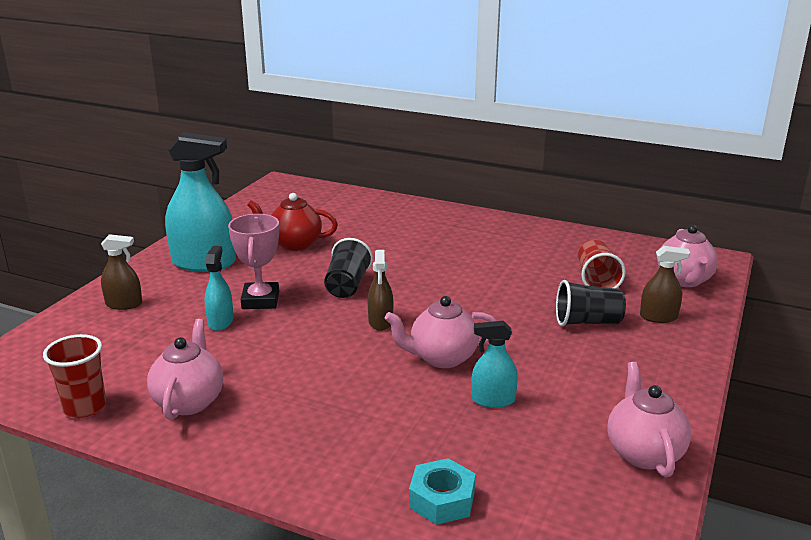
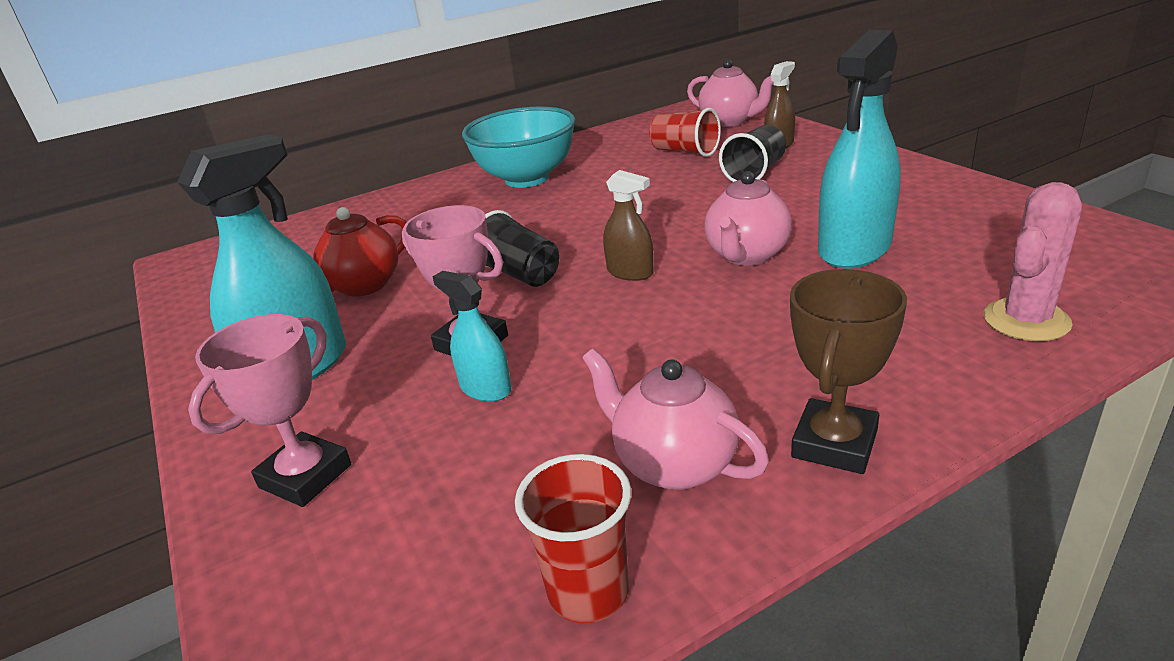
camera: 50 degrees left, 5 degrees up
(124, 304) = (305, 476): brown spray bottle -> pink trophy
(238, 449) = (834, 444): none -> brown trophy
(442, 499) = (1026, 320): turquoise nut -> pink cactus
(481, 237) = (527, 179): none -> turquoise bowl
(493, 400) = (854, 248): turquoise spray bottle -> turquoise spray bottle, size x1.94
(643, 453) = (996, 204): pink teapot -> none

